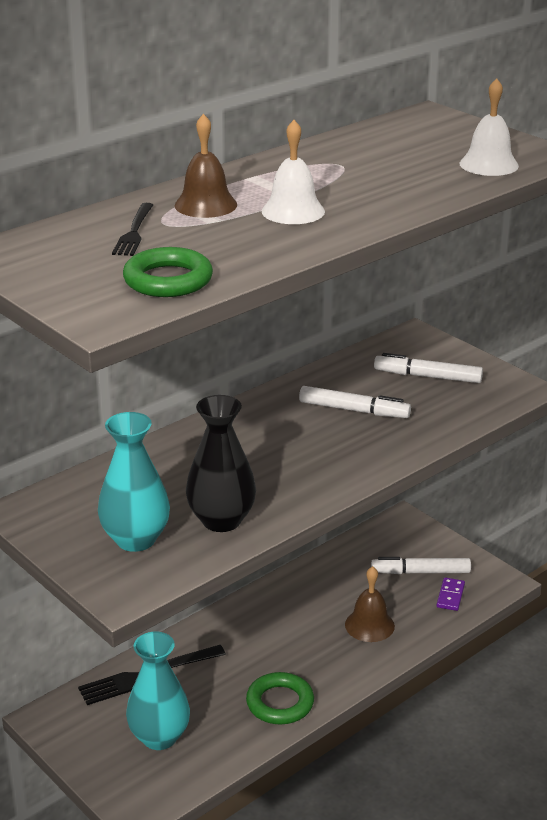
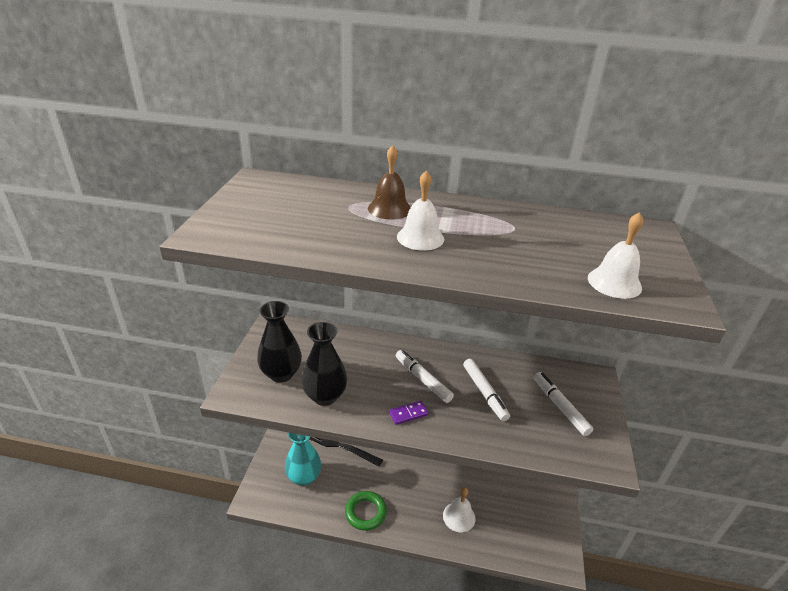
camera: 50 degrees right, 5 degrees up
(134, 232) = (325, 203): black fork -> none
(136, 539) = (281, 374): turquoise vase -> black vase
(168, 280) = (273, 234): green ring -> none
(369, 625) = (459, 517): brown bell -> white bell
(420, 572) = (525, 514): white marker -> white marker (423, 379)
(450, 596) = (522, 543): purple domino -> purple domino (408, 414)

